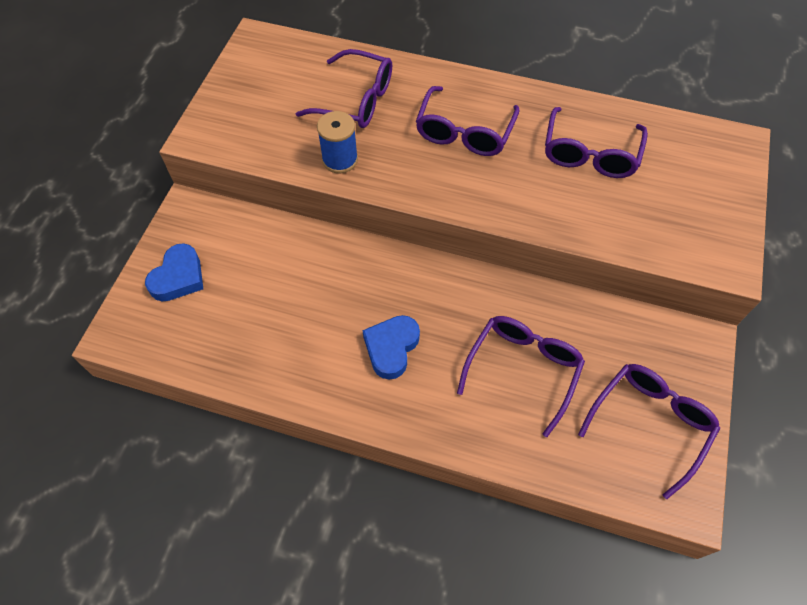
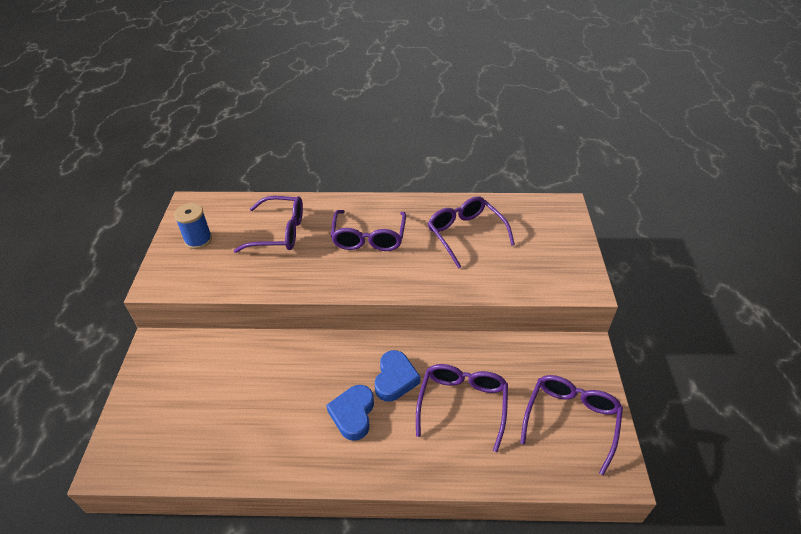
camera: 15 degrees left, 15 degrees down
(178, 277) = (156, 402): blue heart -> blue heart (395, 379)
(340, 160) = (277, 277): blue spool -> blue spool (198, 240)
(590, 154) = (465, 234): purple glasses -> purple glasses turned 150 degrees clockwise

